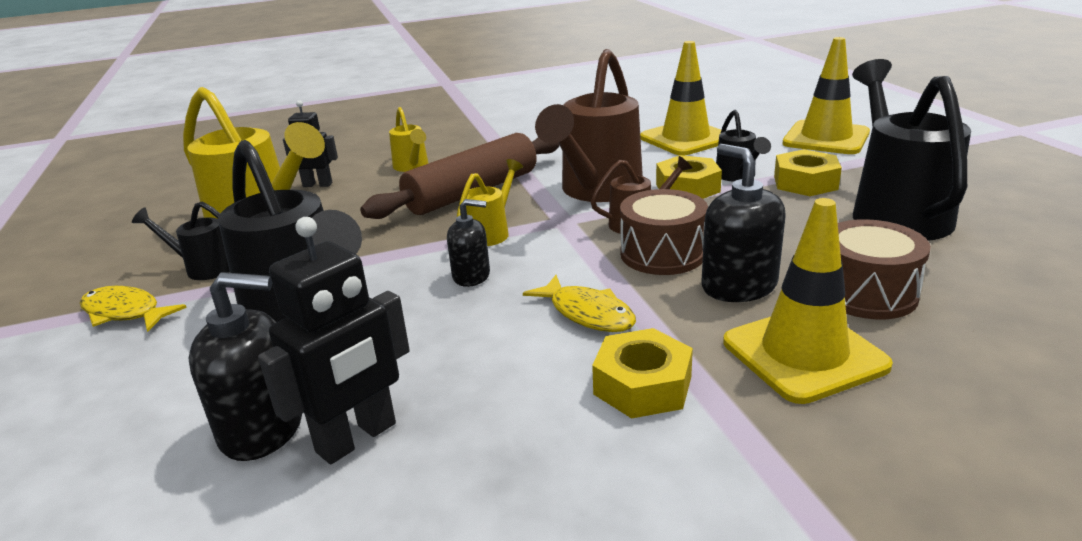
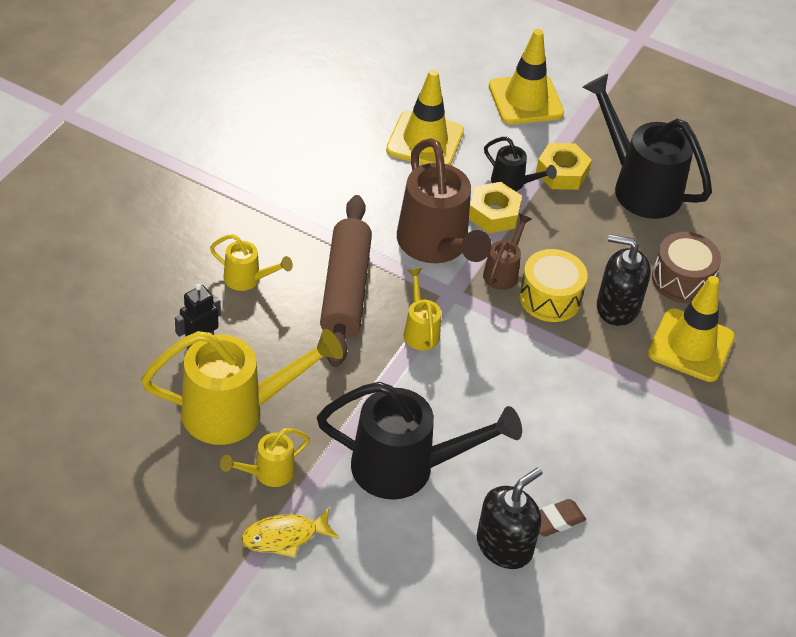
camera: 50 degrees left, 20 degrees up
(204, 268) = (268, 473): black watering can -> yellow watering can
(357, 438) = (556, 520): black robot -> brown eraser
(471, 276) = (462, 379): black soap dispenser -> none
(587, 313) = (564, 374): yellow fish -> none
(642, 385) = (642, 409): yellow nut -> none
(662, 254) = (550, 298): brown drum -> yellow drum

